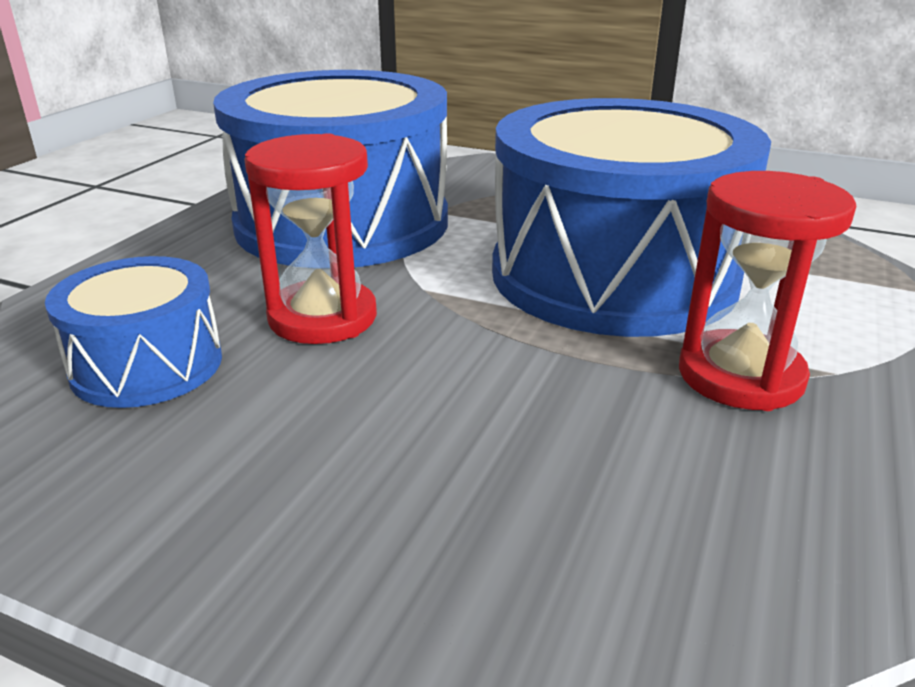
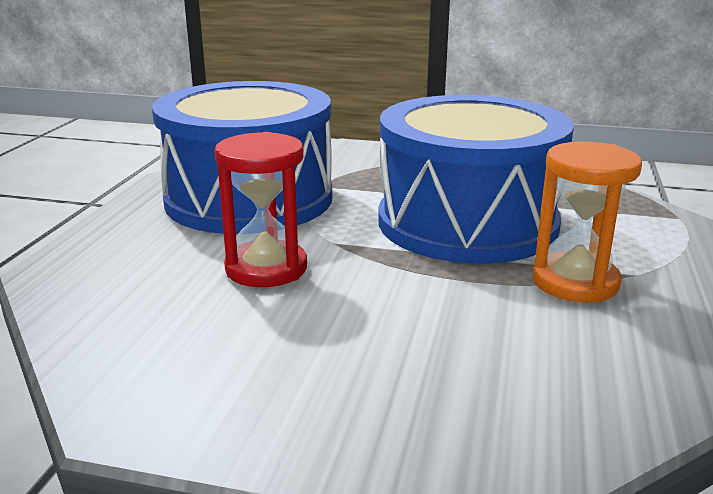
camera: 10 degrees left, 5 degrees down
(147, 365) = (147, 312): blue drum -> none
(740, 376) = (575, 282): red hourglass -> orange hourglass

